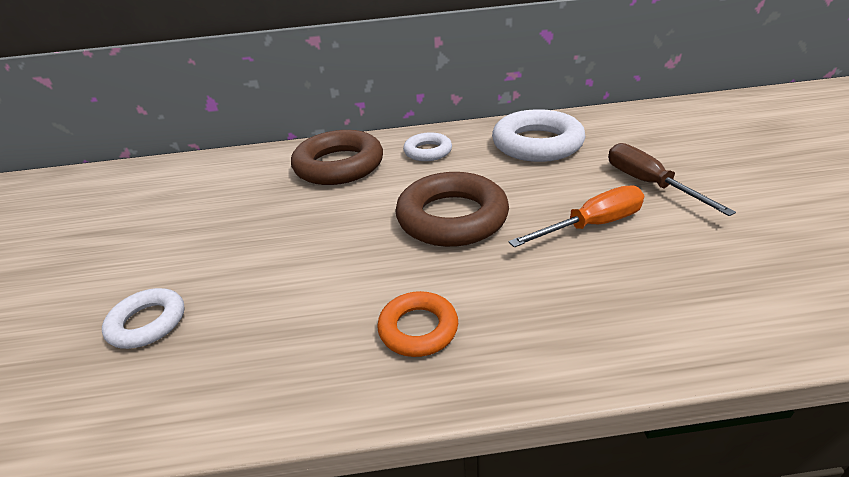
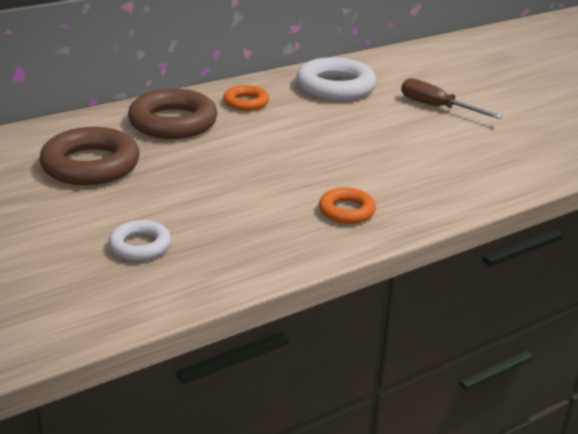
camera: 30 degrees left, 5 degrees down
(428, 151) = (246, 102): white ring -> orange ring
(452, 217) = (312, 147): brown ring -> brown ring (91, 165)
(591, 225) = (415, 138): orange screwdriver -> none

